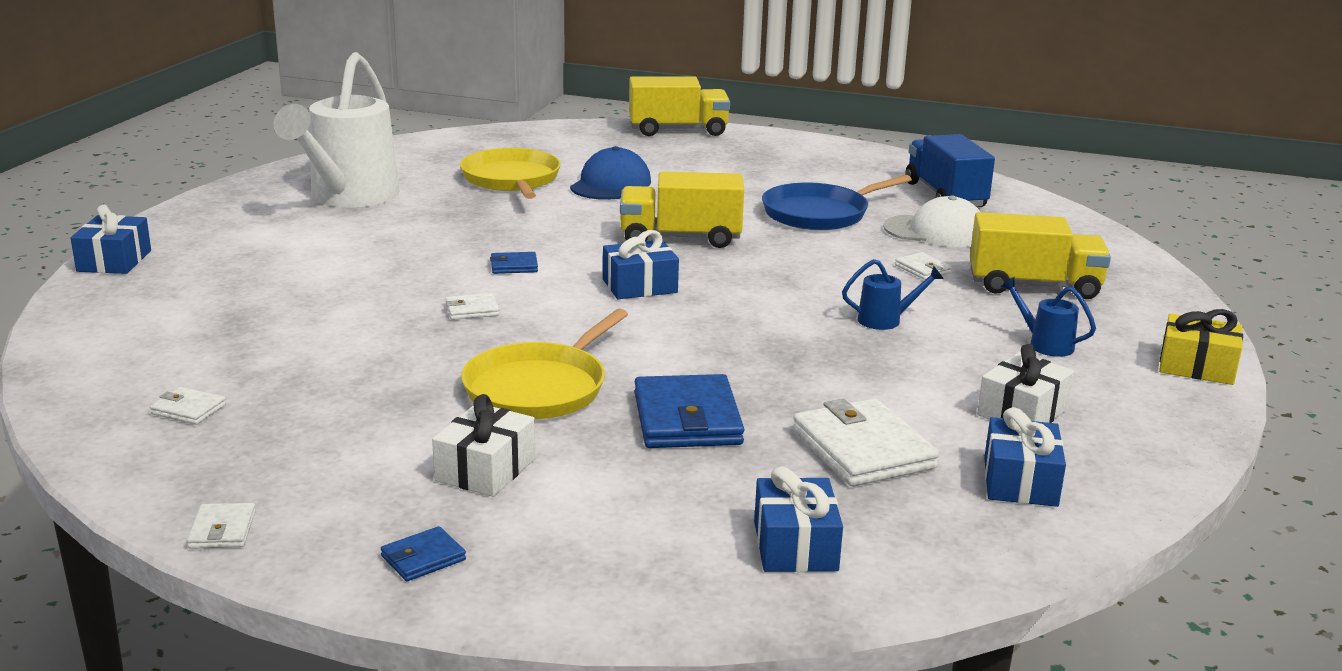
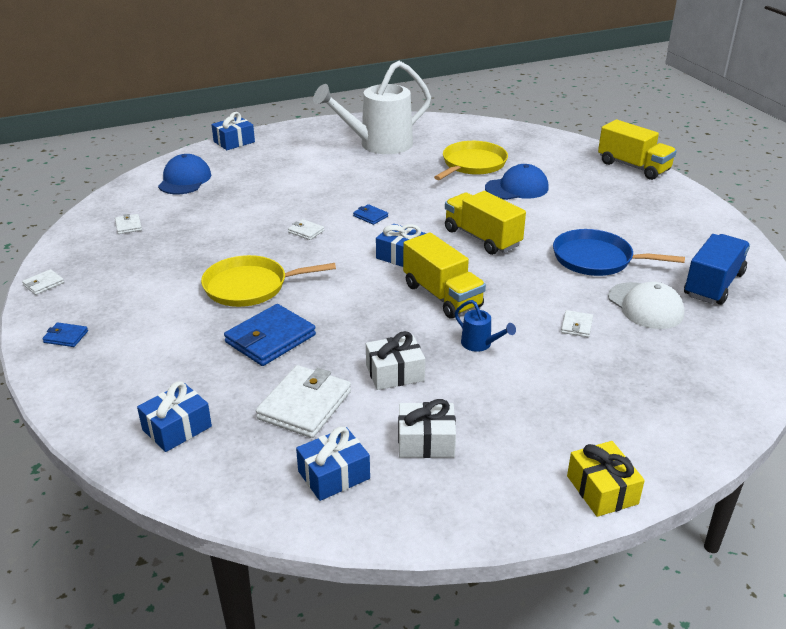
camera: 50 degrees right, 10 degrees up
(144, 327) = (184, 180): none -> blue cap
(485, 469) = (156, 313): white gift -> white gift (395, 373)
(1034, 286) = (623, 375): yellow truck -> yellow truck (442, 296)
(1045, 344) = (538, 413): blue watering can -> none

